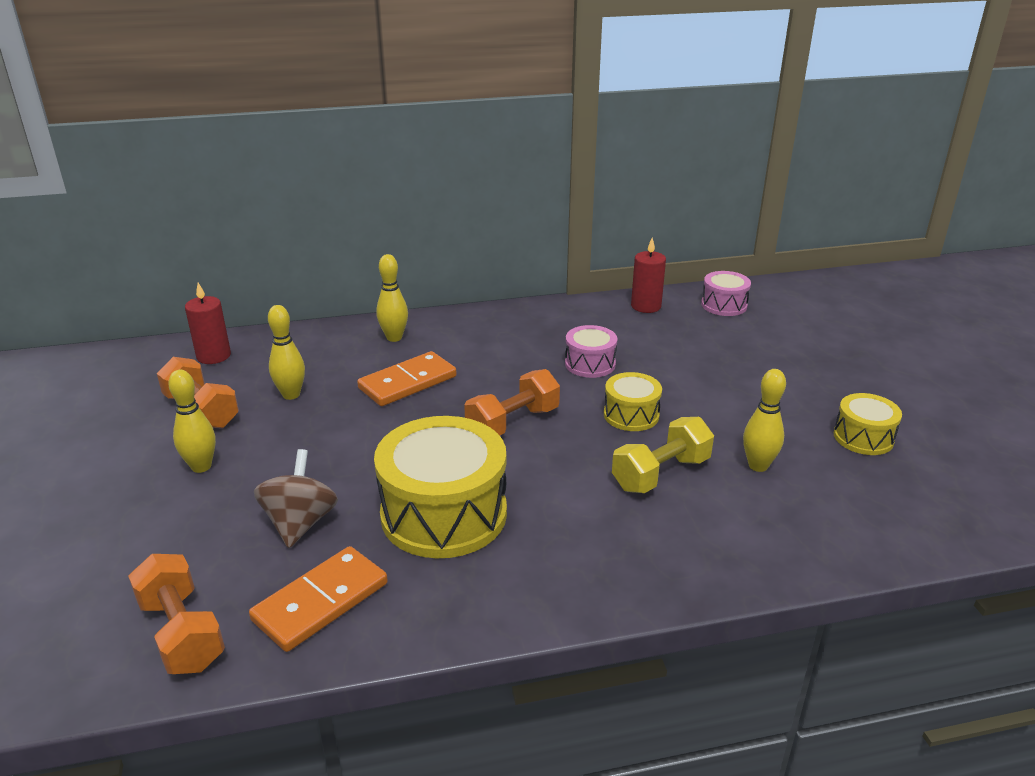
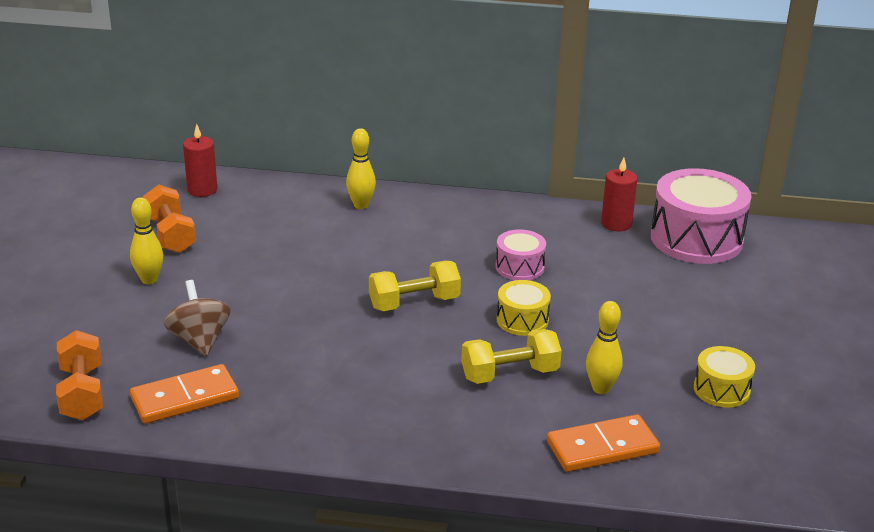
camera: 20 degrees right, 0 degrees up
(291, 395) = (246, 237): yellow bowling pin -> none
(300, 523) = (199, 340): brown spinning top -> brown spinning top turned 45 degrees counterclockwise
(408, 383) = (348, 248): orange domino -> orange domino (602, 448)
(444, 514) = (311, 360): yellow drum -> none
(513, 423) = (414, 303): orange dumbbell -> yellow dumbbell
(724, 305) = (696, 239): pink drum -> pink drum, size x1.95

